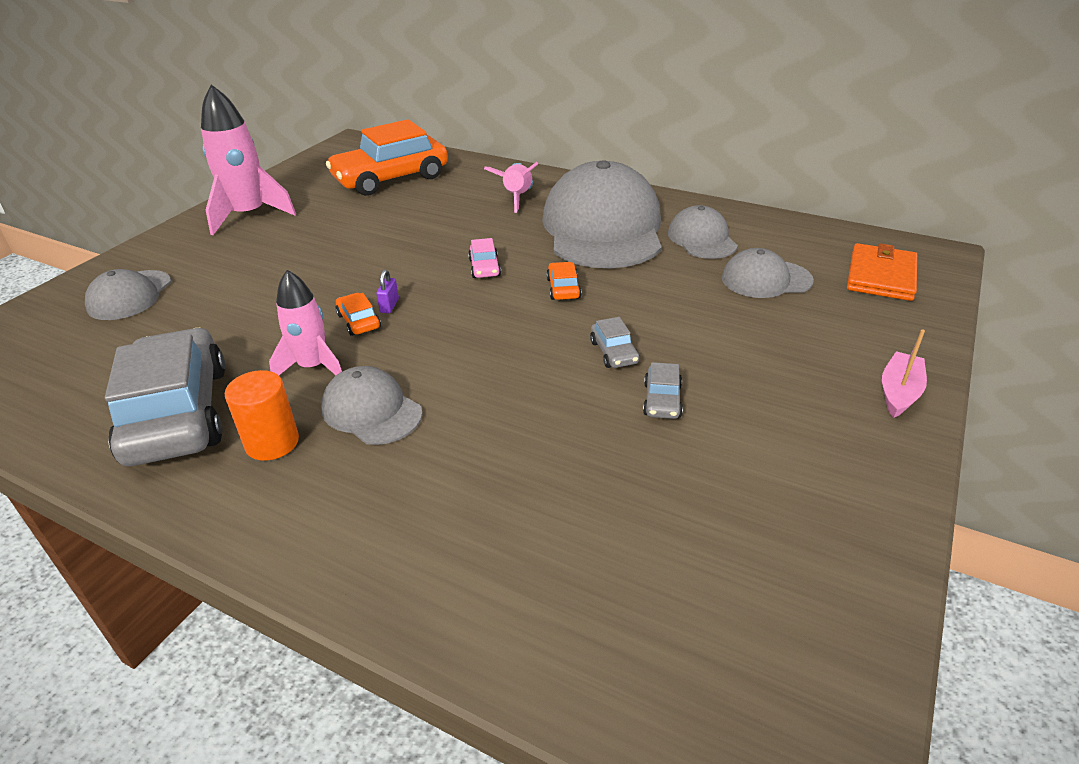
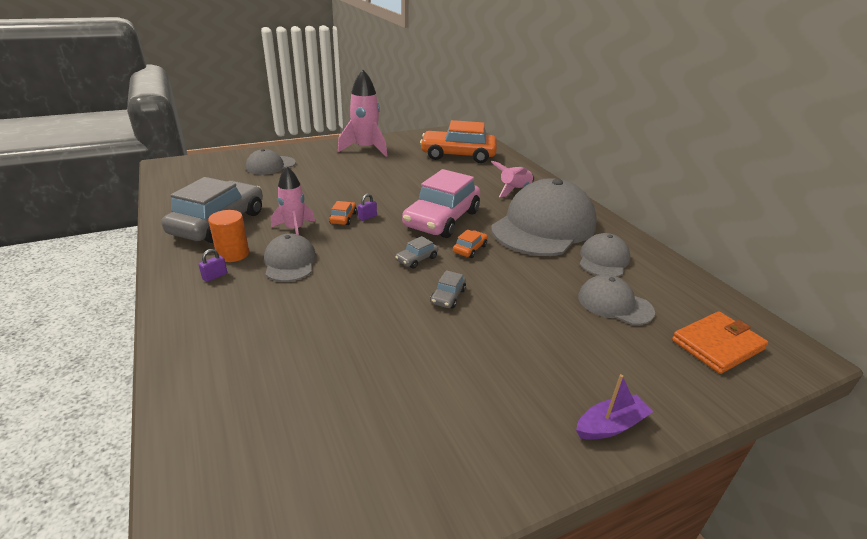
camera: 35 degrees right, 5 degrees down
(292, 484) = (215, 276): none -> purple padlock
(484, 268) = (442, 219): pink car -> pink car, size x2.47
(662, 400) = (437, 337): grey car -> grey car (416, 259)
(899, 392) = (610, 425): pink boat -> purple boat

